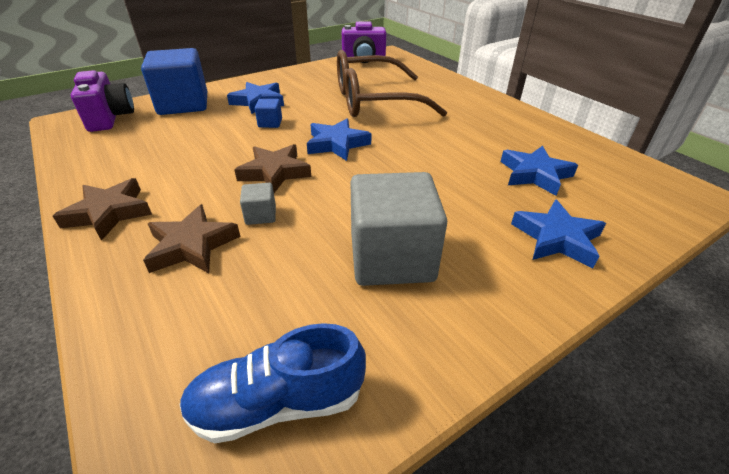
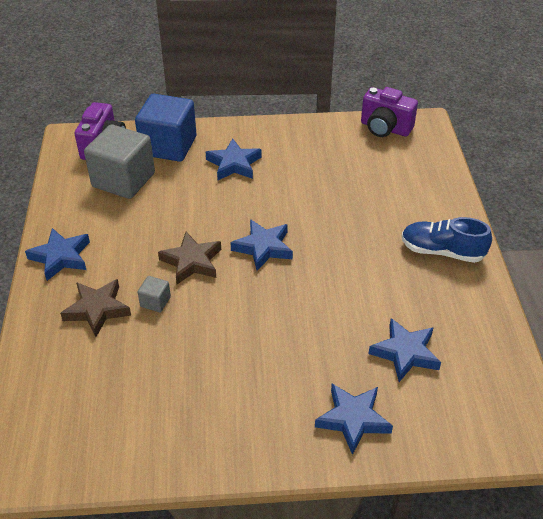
camera: 30 degrees right, 5 degrees up
(109, 213) = (61, 257): brown star -> blue star
(270, 123) = (225, 199): blue cube -> none
(278, 403) = (85, 439): blue shoe -> blue shoe (442, 251)
(374, 101) = (342, 201): brown glasses -> none
(392, 258) = (217, 379): grey cube -> grey cube (123, 180)

